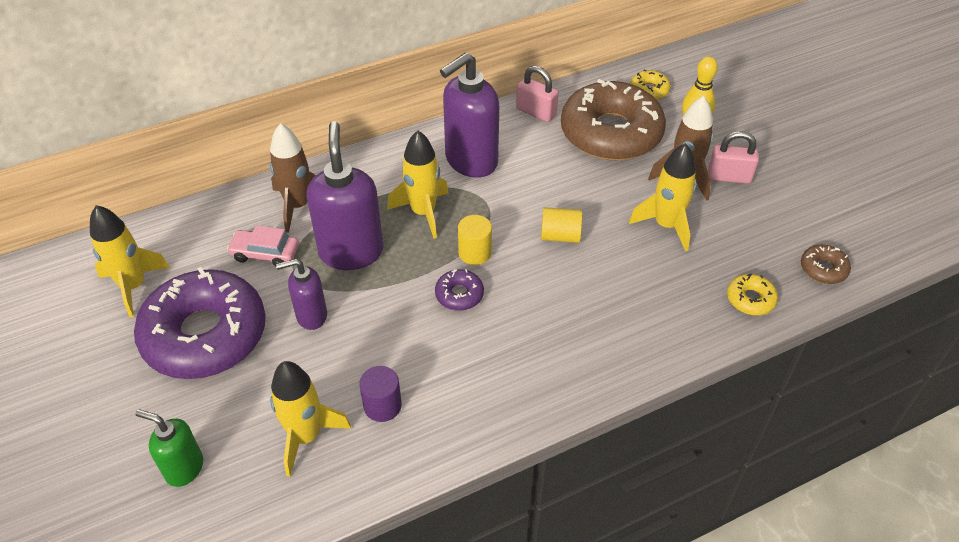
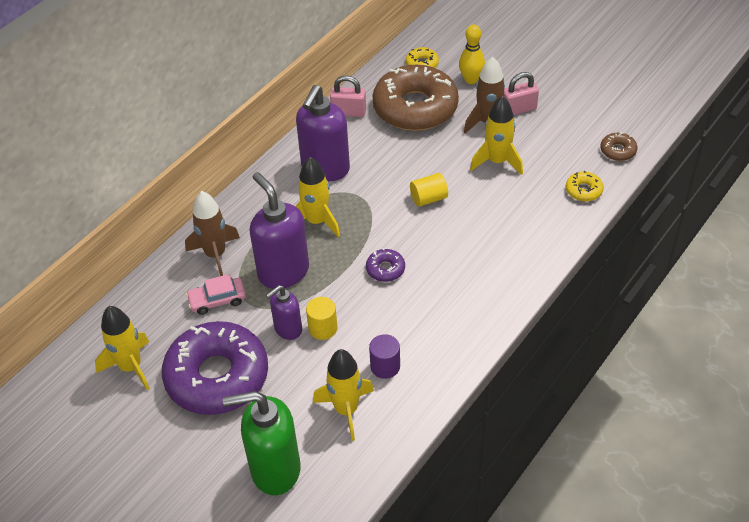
camera: 25 degrees left, 0 degrees up
(184, 468) = (275, 469): green soap dispenser -> green soap dispenser, size x1.77
(475, 253) = (376, 235): yellow cylinder -> yellow cylinder (323, 328)

